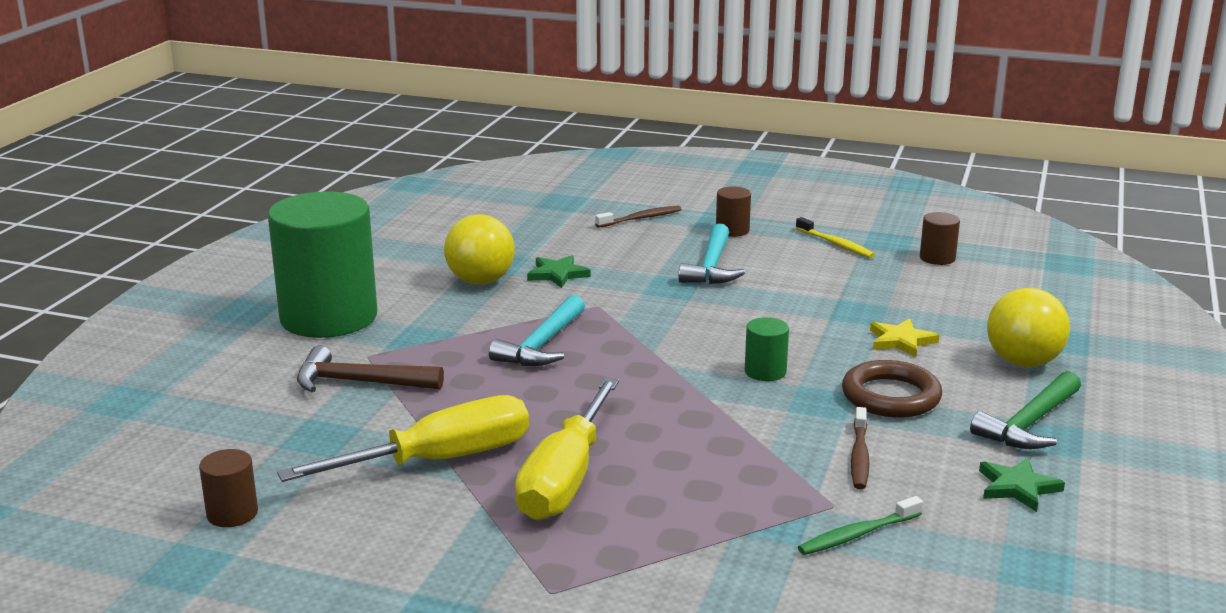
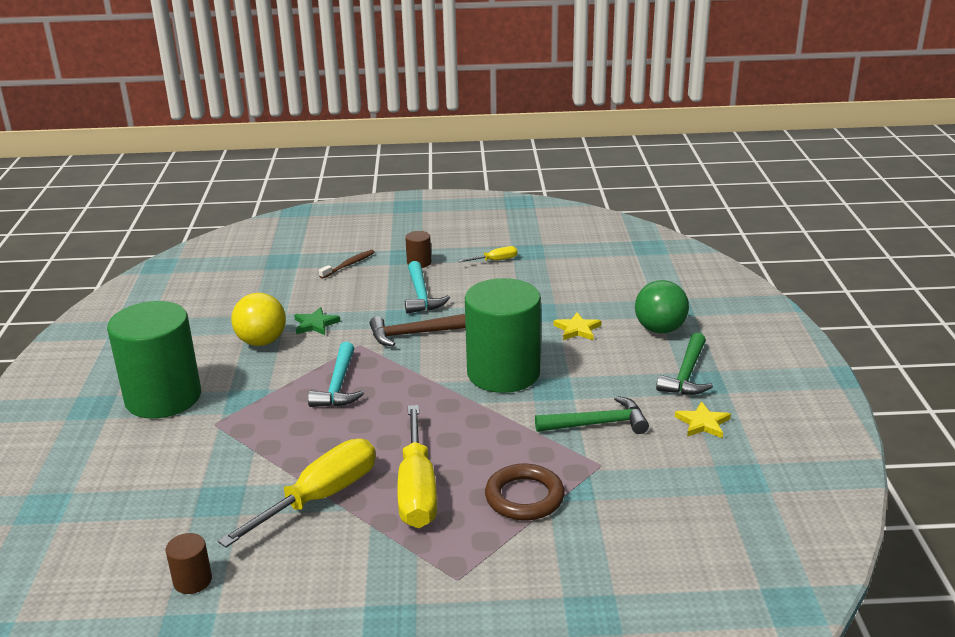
camera: 20 degrees left, 5 degrees up
(360, 382) = (222, 447): brown hammer -> brown hammer (412, 334)
(765, 372) = (503, 373): green cylinder -> green cylinder, size x2.48
(835, 244) = (495, 260): yellow toothbrush -> yellow screwdriver
(857, 534) = (626, 482): green toothbrush -> none
(859, 456) = (597, 424): brown toothbrush -> green hammer
(891, 396) = (593, 374): brown ring -> brown ring (524, 497)
(937, 258) = (566, 259): brown cylinder -> none
(1017, 487) = (703, 423): green star -> yellow star
(1023, 362) = (660, 329): yellow ball -> green ball

